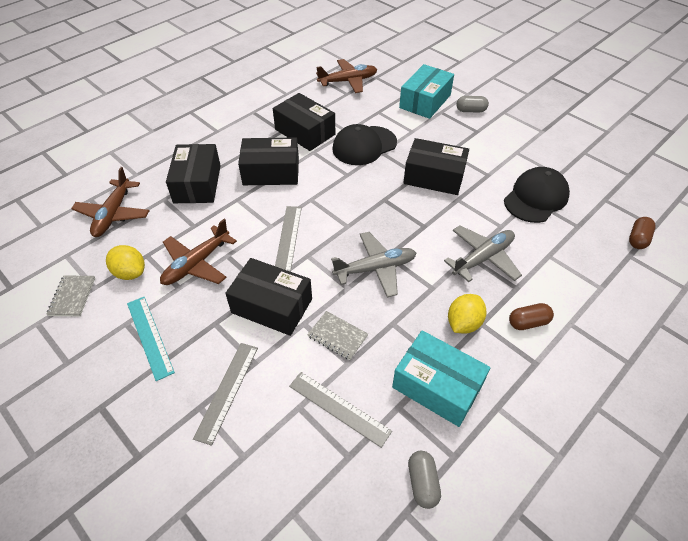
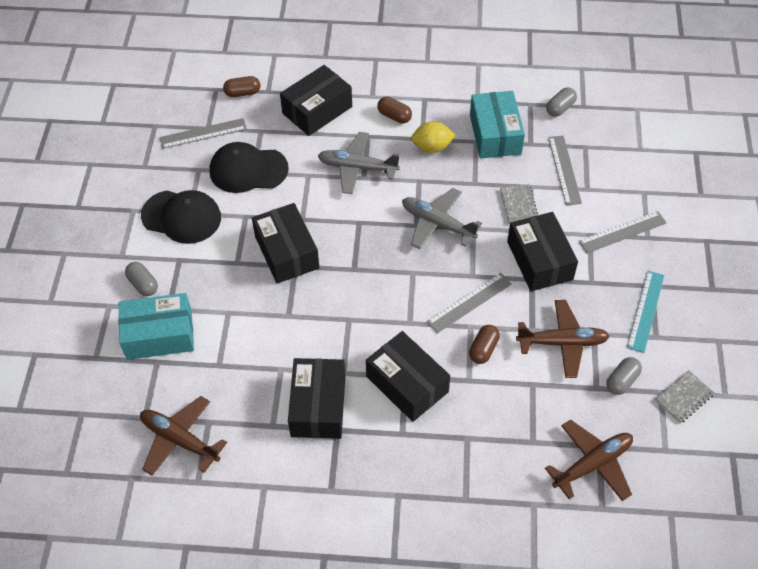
camera: 130 degrees left, 5 degrees up
(130, 272) = (622, 381): yellow lemon -> grey capsule
(197, 184) = (486, 432): black box -> black box (317, 110)
(247, 220) = (483, 349): none -> brown capsule
(364, 146) = (291, 336): black cap -> black cap (181, 217)
(599, 194) = (203, 133): none -> grey ruler

